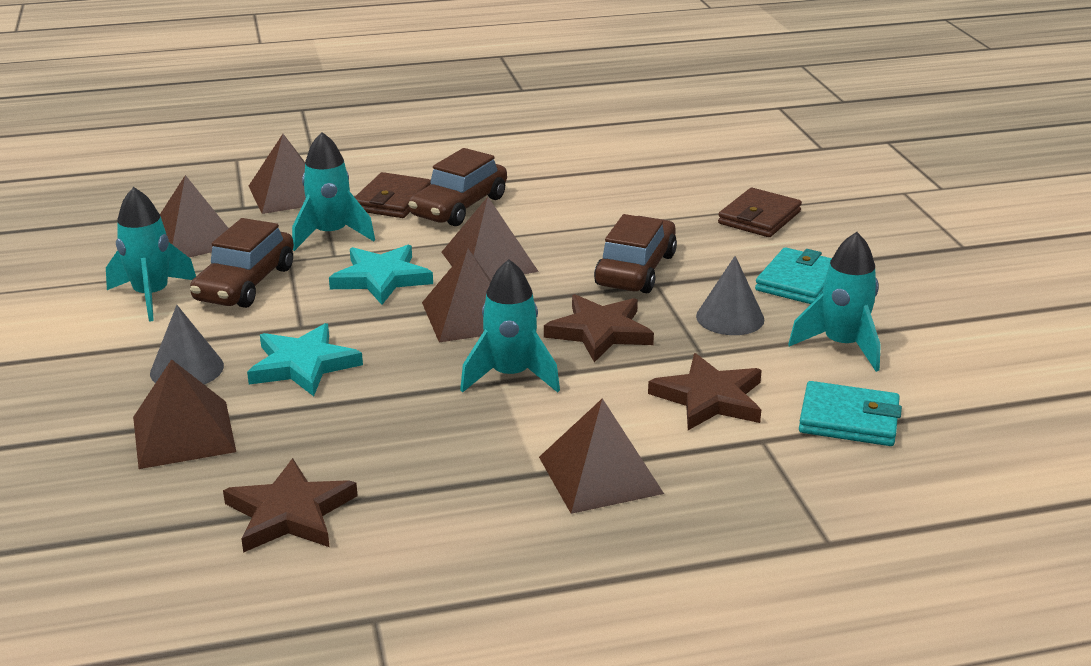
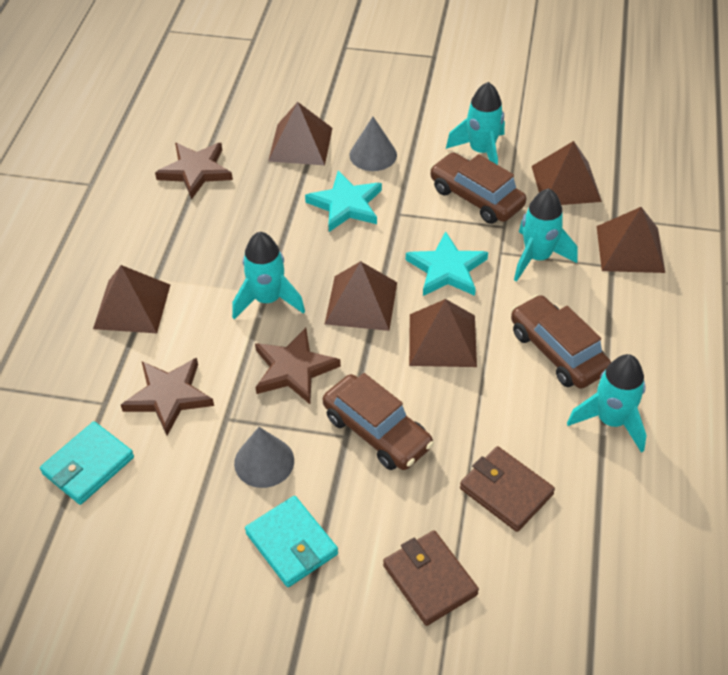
camera: 115 degrees right, 20 degrees up
(392, 200) = (589, 310): brown wallet -> brown wallet (506, 491)
(842, 345) = (177, 517): turquoise rocket -> turquoise rocket (611, 421)

